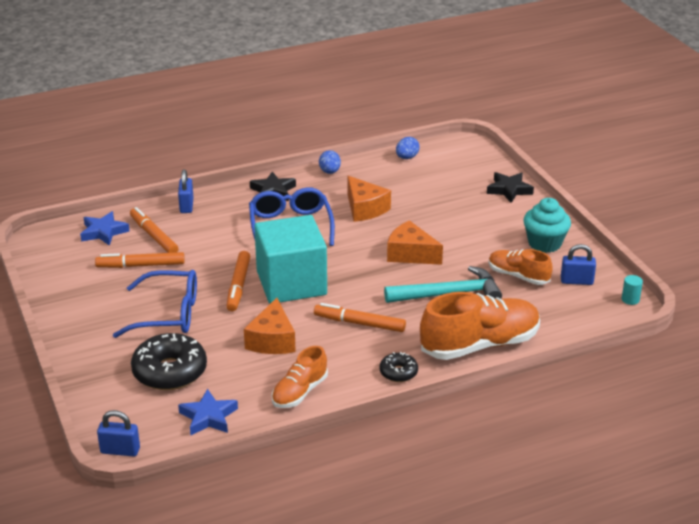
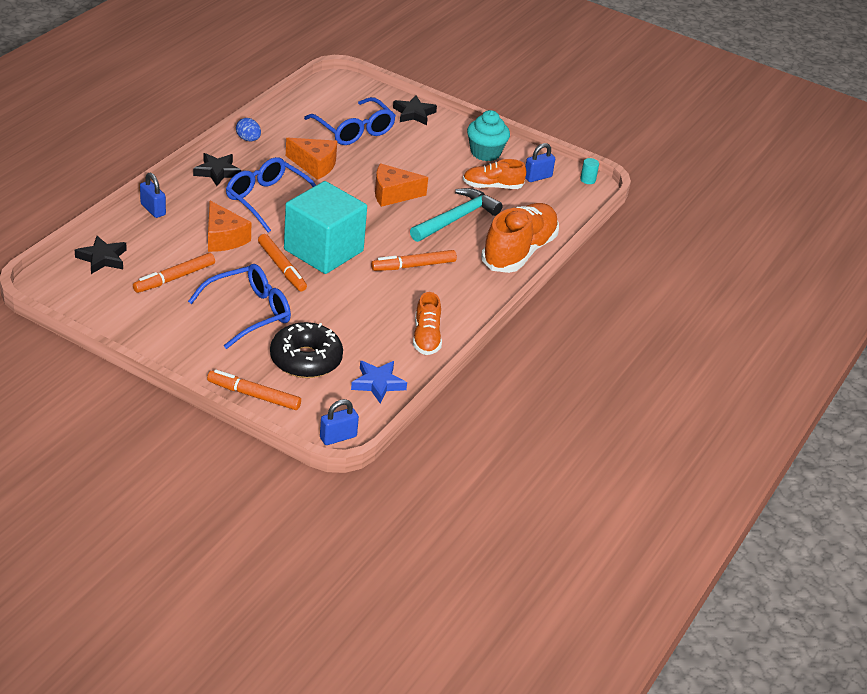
camera: 40 degrees left, 5 degrees up
(103, 232) = (102, 258): blue star -> black star
(154, 236) = (155, 247): orange marker -> orange marker (254, 395)
(272, 340) = (360, 304): orange cheese -> orange cheese (223, 238)
(398, 372) = (483, 295): black donut -> none
(407, 157) = (301, 107): blue egg -> none
(434, 189) = (354, 131): none -> blue glasses

